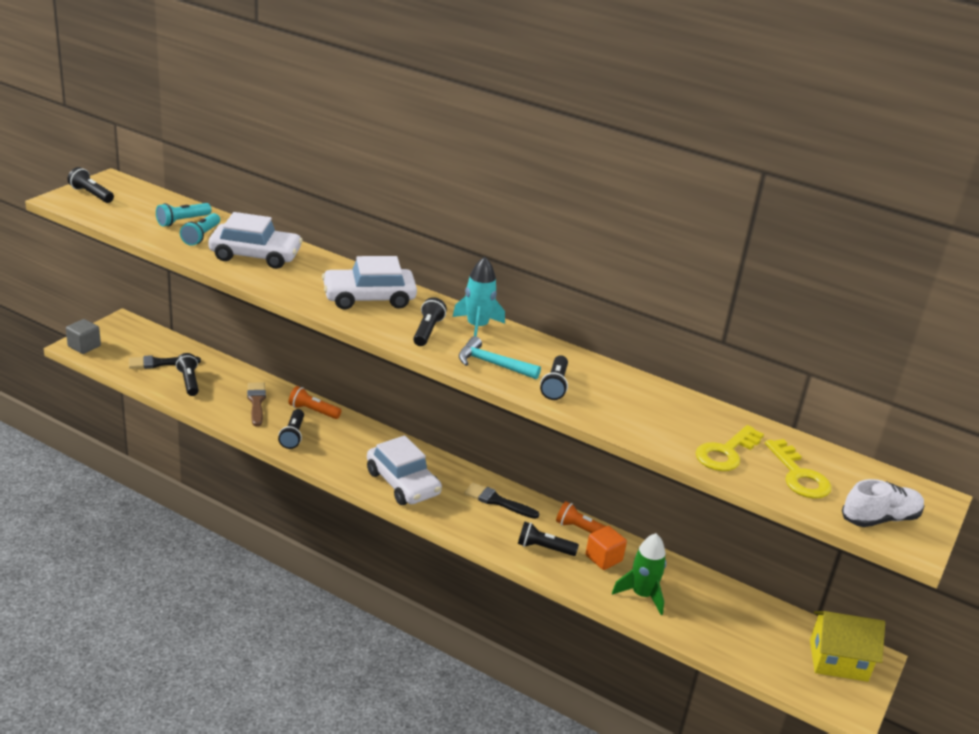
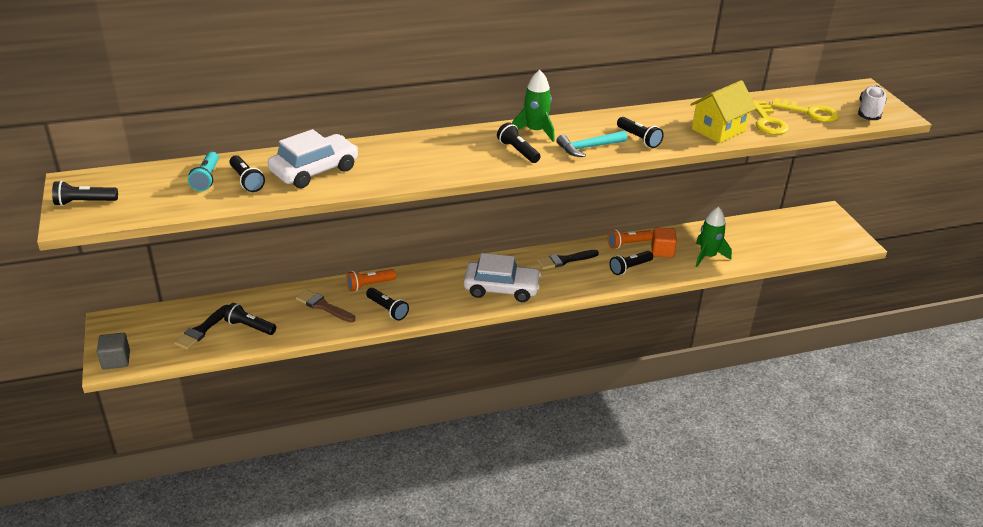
camera: 45 degrees left, 5 degrees up
(201, 236) = (247, 180): turquoise flashlight -> black flashlight
(369, 298) = (444, 153): white car -> none
(477, 327) = (535, 131): turquoise rocket -> green rocket
(838, 661) = (820, 223): yellow house -> yellow house (718, 130)

